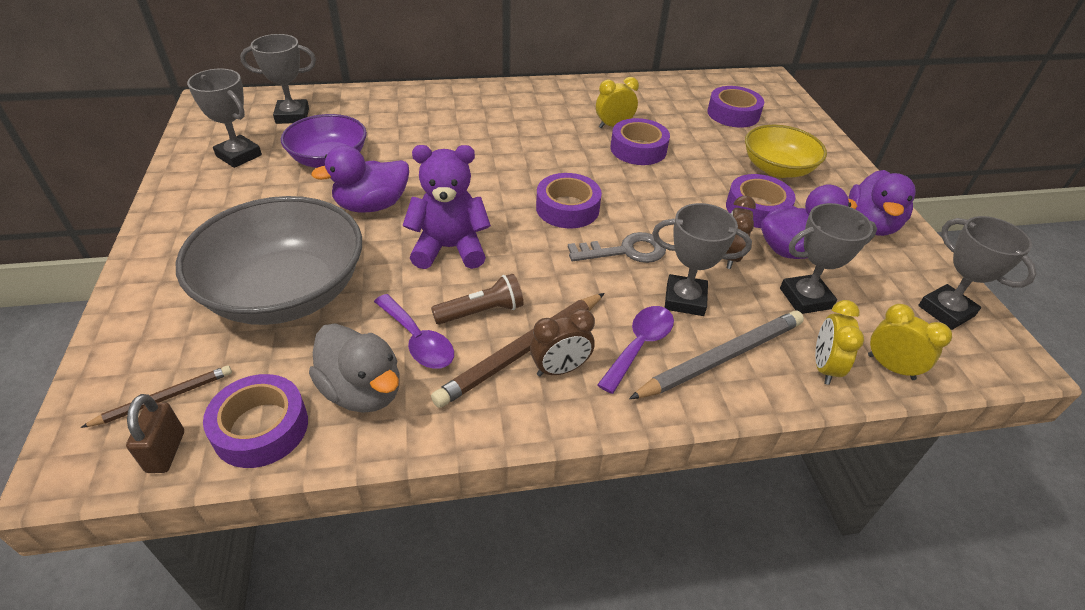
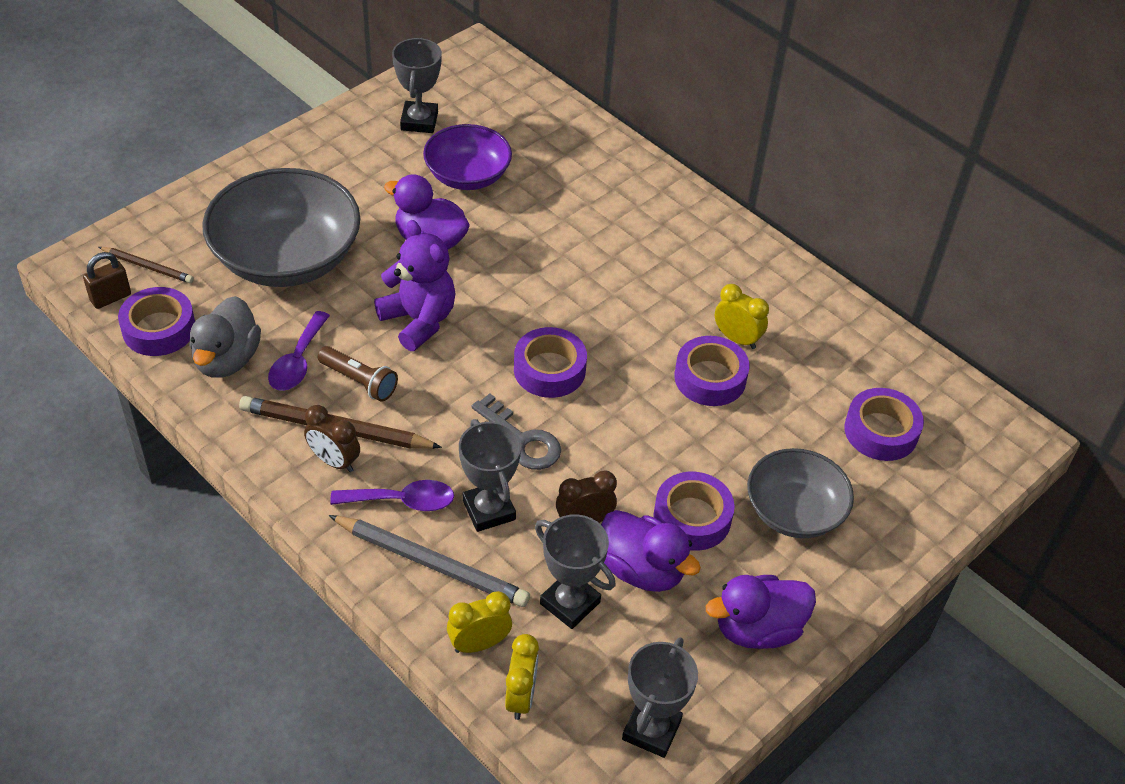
camera: 55 degrees right, 5 degrees up
(292, 116) = (508, 111): grey trophy -> none
(777, 169) = (794, 511): yellow bowl -> grey bowl

